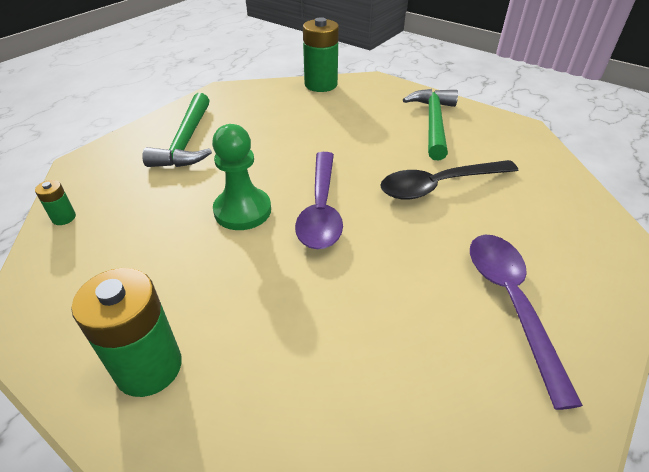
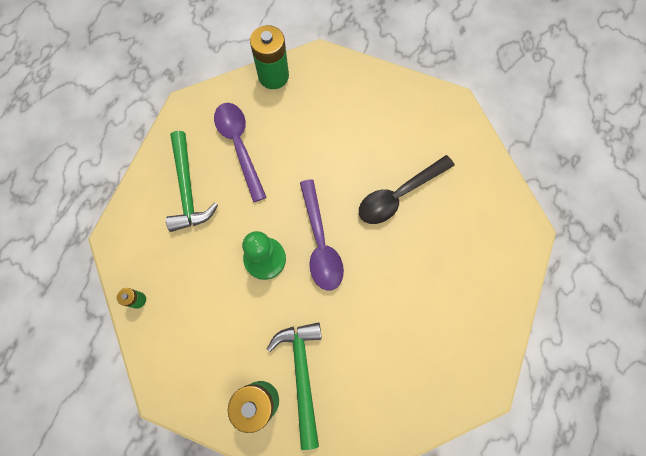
camera: 15 degrees left, 30 degrees up
(433, 123) = (383, 114): green hammer -> green hammer (302, 374)
(511, 303) = (457, 296): purple spoon -> purple spoon (239, 146)

